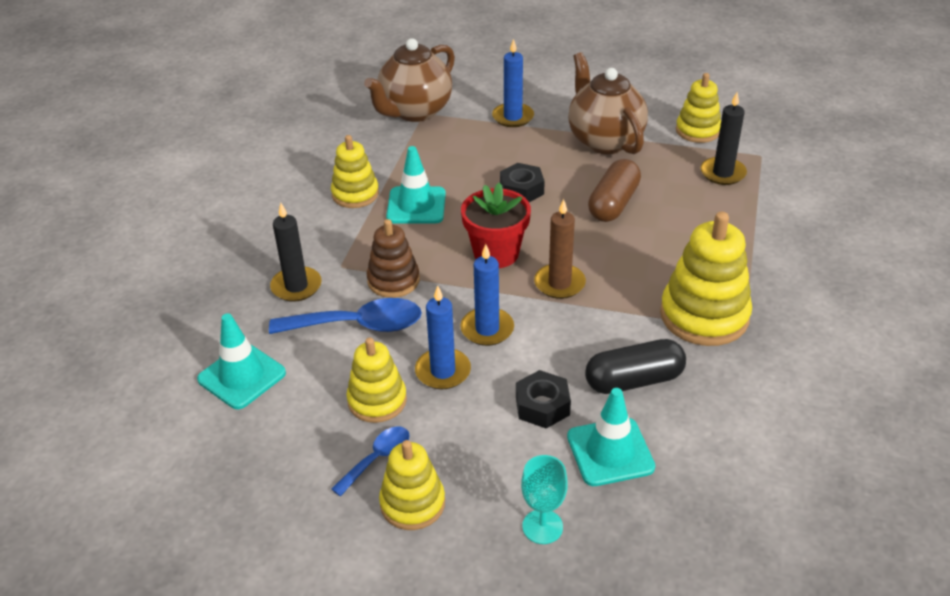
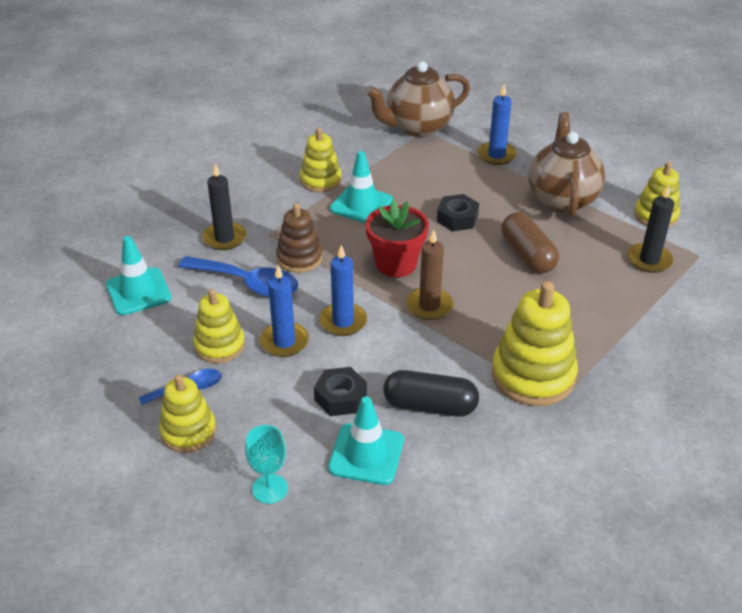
camera: 25 degrees right, 0 degrees up
(613, 203) = (527, 255): brown capsule -> brown capsule turned 75 degrees counterclockwise

